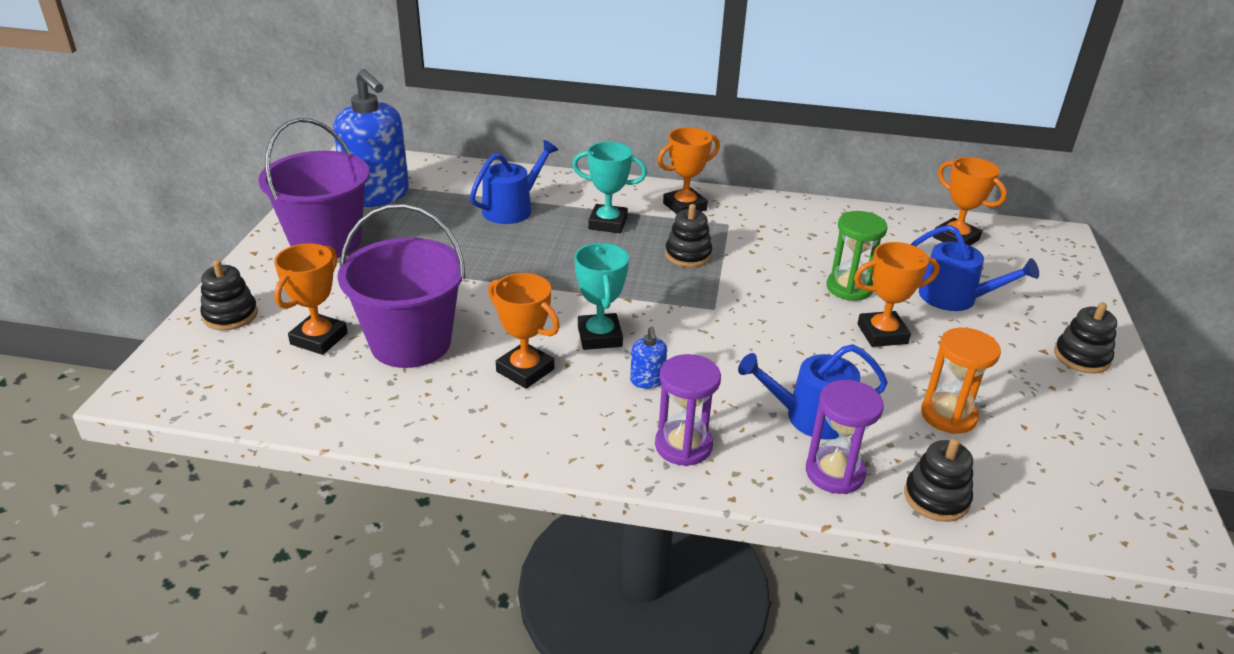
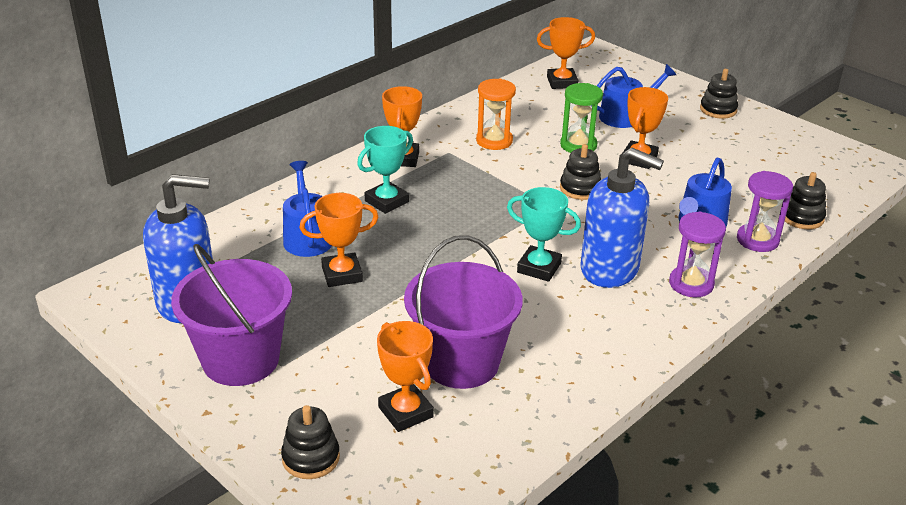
camera: 55 degrees left, 0 degrees up
(525, 370) = (550, 318): orange trophy -> orange trophy (342, 274)
(647, 381) = (610, 269): blue soap dispenser -> blue soap dispenser, size x2.49
(688, 255) = (472, 186): black stacking toy -> black stacking toy (580, 188)
(948, 415) = (735, 177): orange hourglass -> orange hourglass (494, 141)

